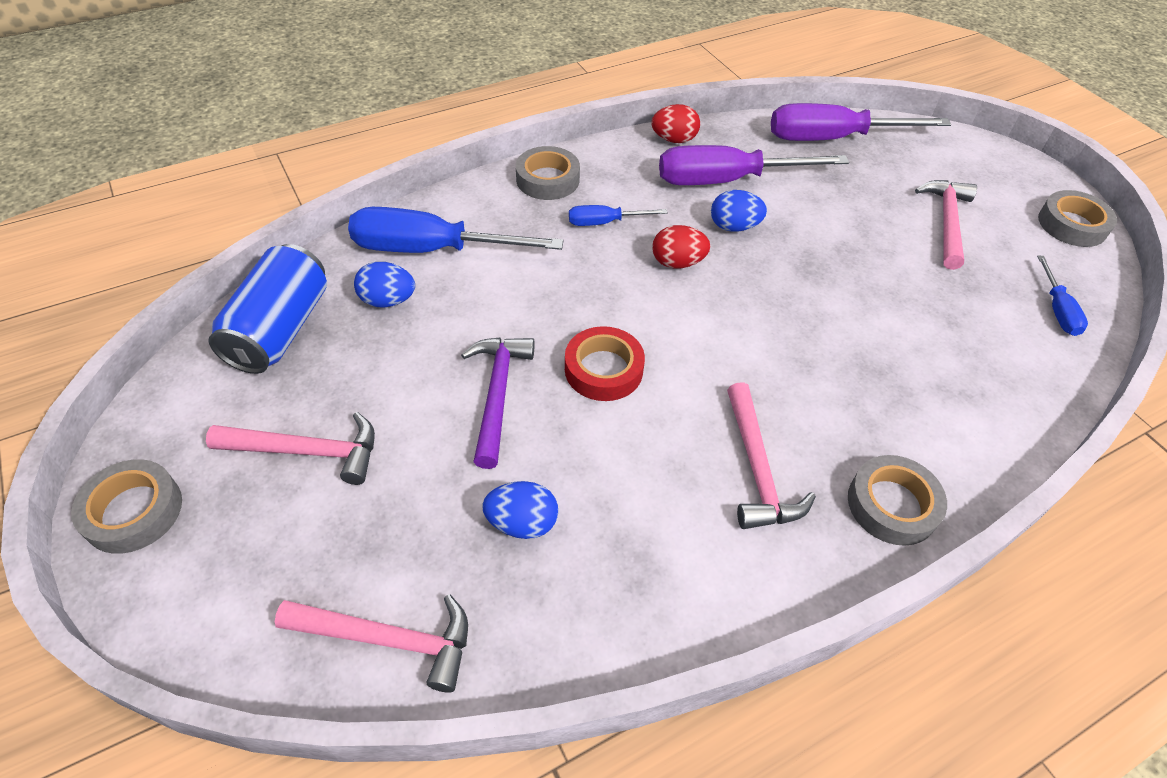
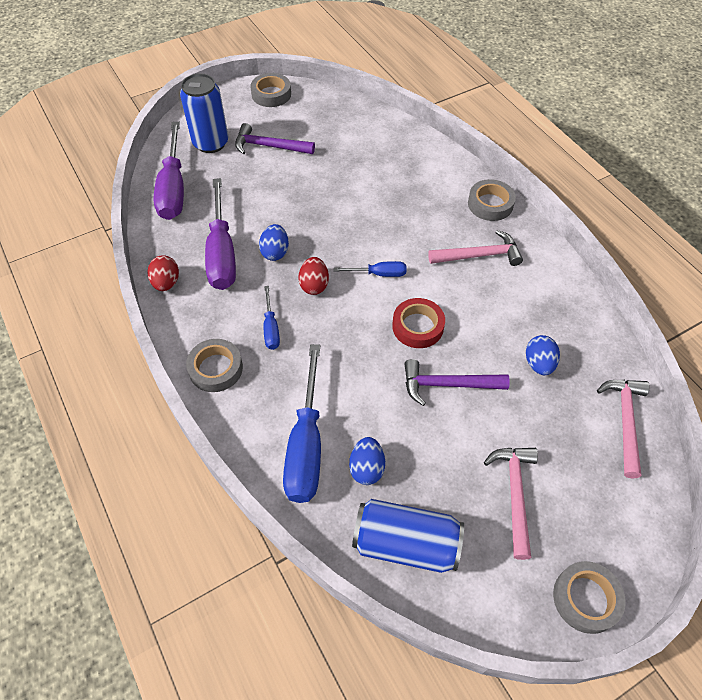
camera: 90 degrees left, 5 degrees up
(932, 167) = (211, 143): none -> blue can
(946, 222) = (269, 146): pink hammer -> purple hammer
(1057, 310) = (345, 116): blue screwdriver -> blue screwdriver (379, 274)

